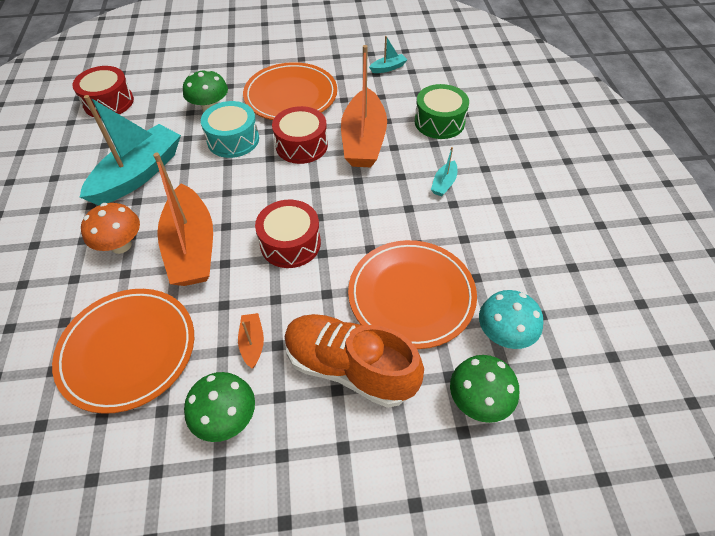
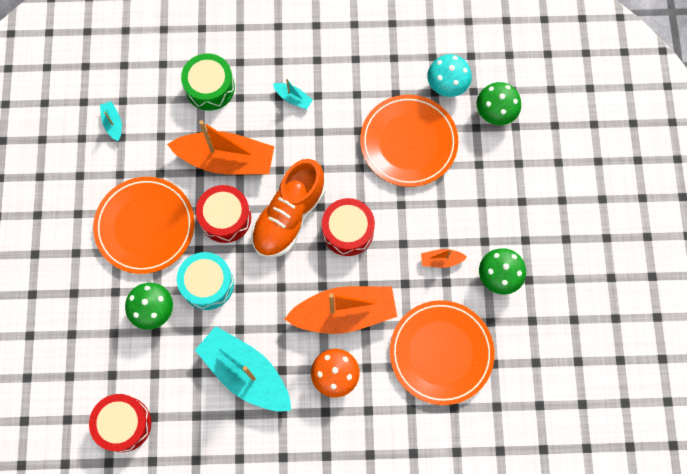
camera: 85 degrees left, 20 degrees up
(349, 368) = (466, 192): orange shoe -> orange shoe (289, 216)

